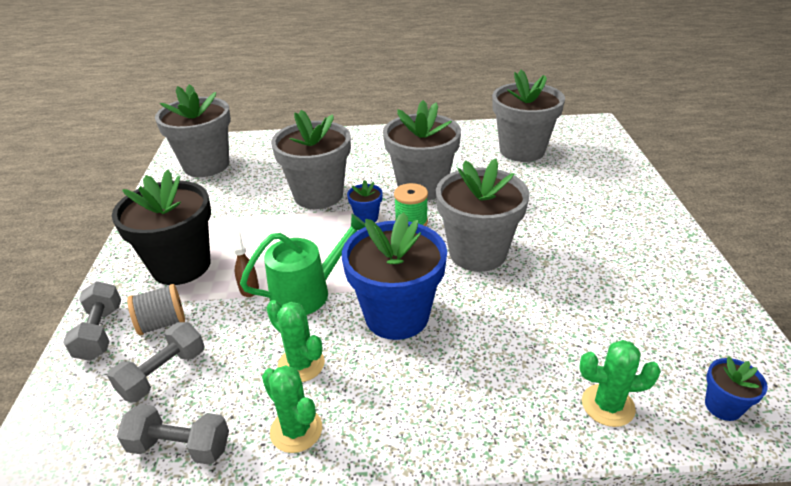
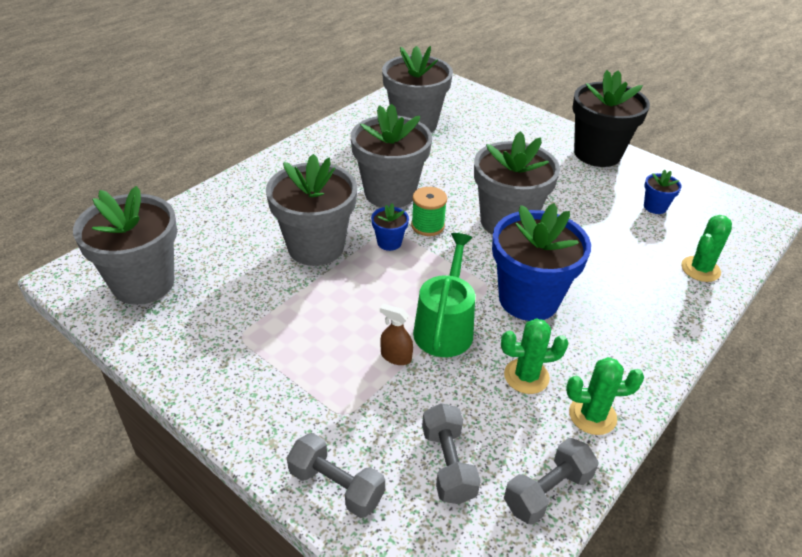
camera: 50 degrees left, 5 degrees up
(162, 323) = (376, 435): grey spool -> none
(181, 266) = (303, 383): black flower pot -> black flower pot (597, 153)
(723, 406) = (738, 233): blue flower pot -> blue flower pot (655, 207)

